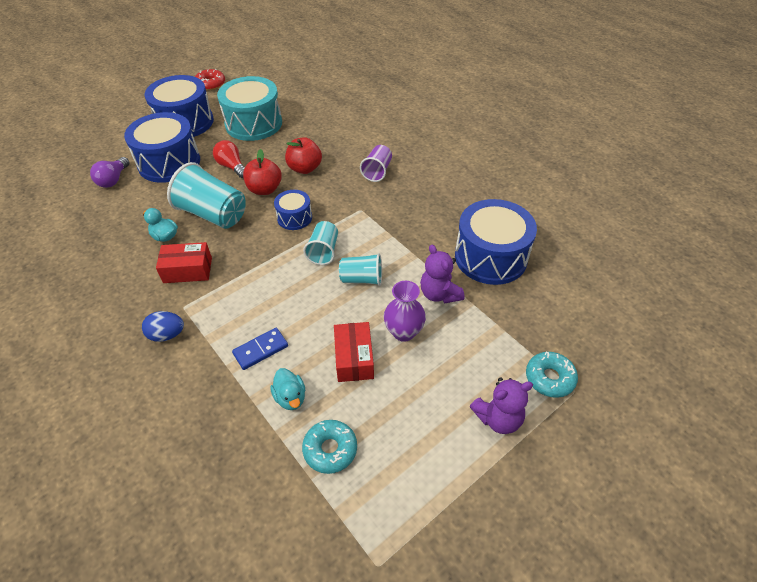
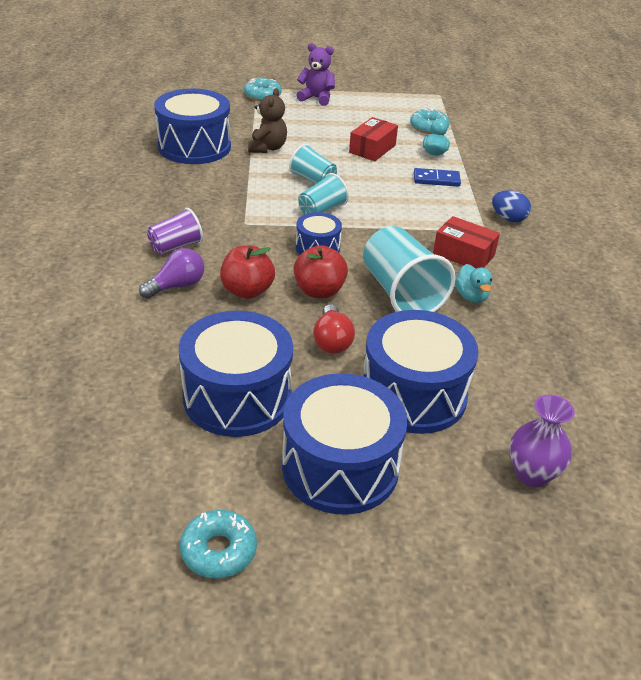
camera: 145 degrees left, 10 degrees down
(113, 180) = (509, 408): purple light bulb -> purple light bulb (177, 286)
(210, 84) = (218, 550): red donut -> turquoise donut
(253, 124) = (237, 397): turquoise drum -> blue drum
(403, 332) = (321, 144): purple vase -> purple vase (532, 474)
(439, 294) = (267, 148): purple teddy bear -> brown teddy bear

